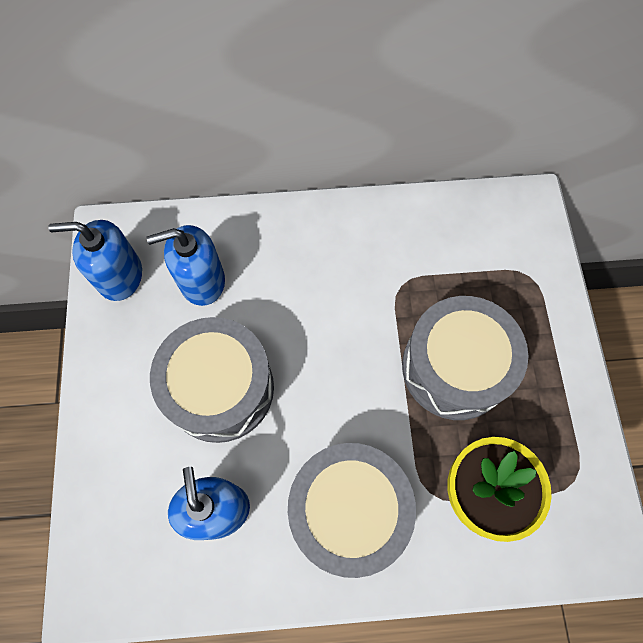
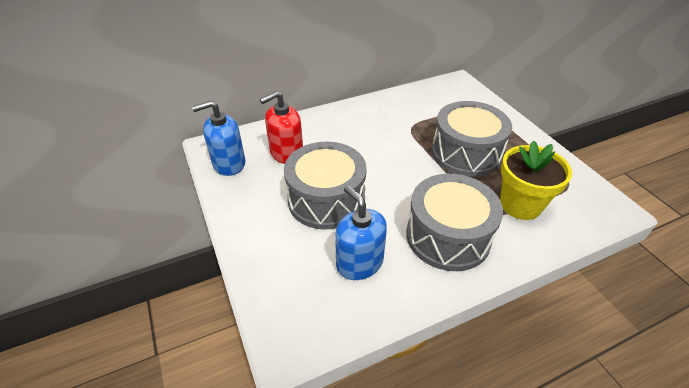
camera: 20 degrees left, 25 degrees down
(202, 281) = (286, 153): blue soap dispenser -> red soap dispenser

